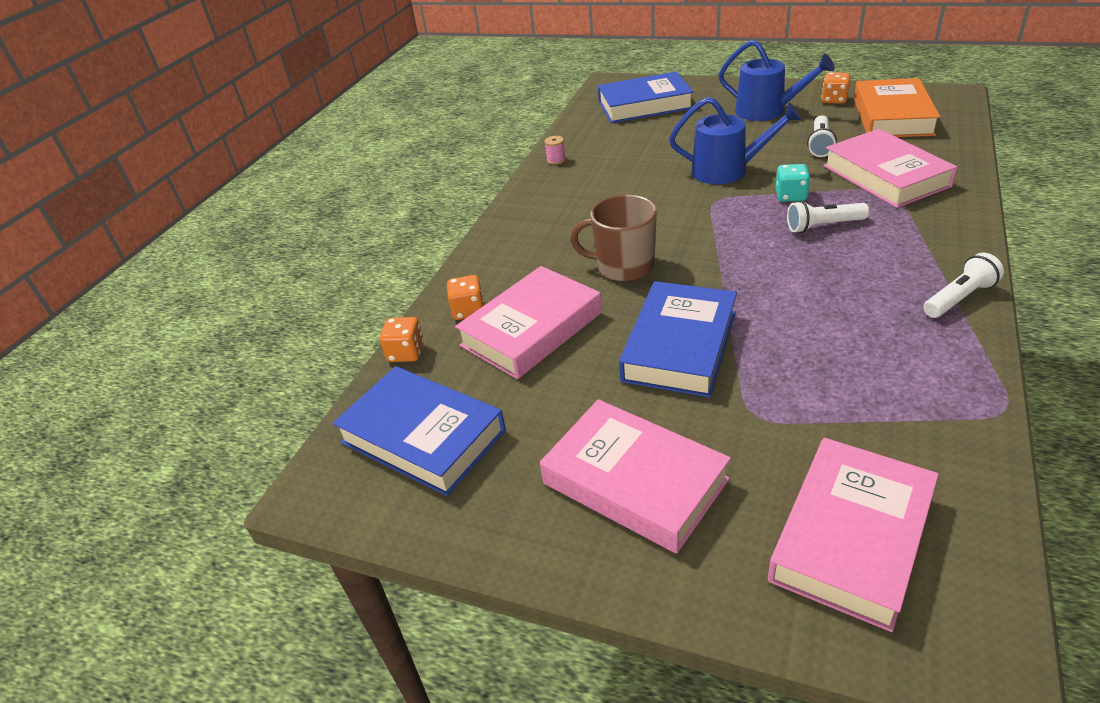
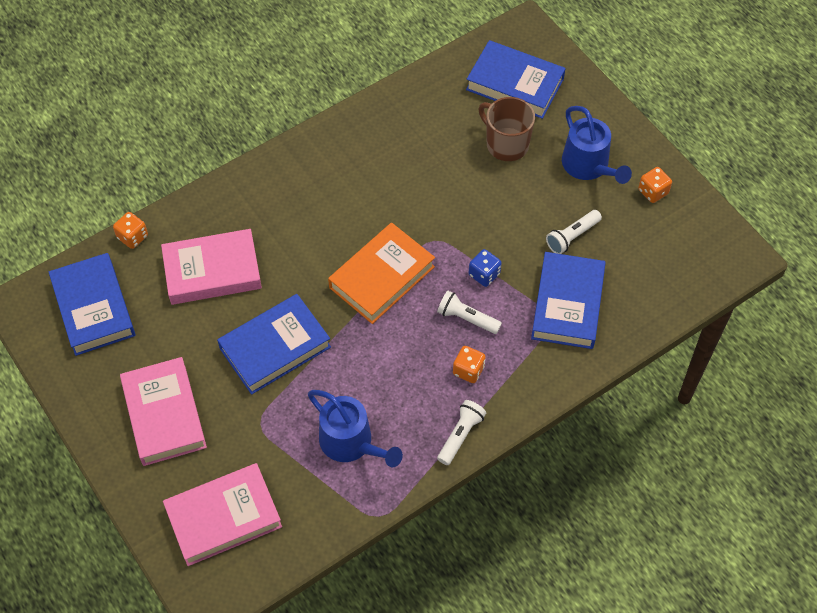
camera: 30 degrees right, 20 degrees up
(468, 310) = (193, 227): orange dice -> orange dice (468, 370)
(556, 160) = (382, 108): pink spool -> none
(624, 266) = (313, 258): brown mug -> brown mug (506, 144)
(727, 171) = (477, 214): blue watering can -> blue watering can (351, 443)
(791, 196) = (484, 274): turquoise dice -> blue dice
(885, 176) = (567, 304): pink book -> blue book
(892, 116) = (664, 246): orange book -> orange book (382, 277)
(959, 298) = (460, 435): white flashlight -> white flashlight turned 60 degrees counterclockwise

